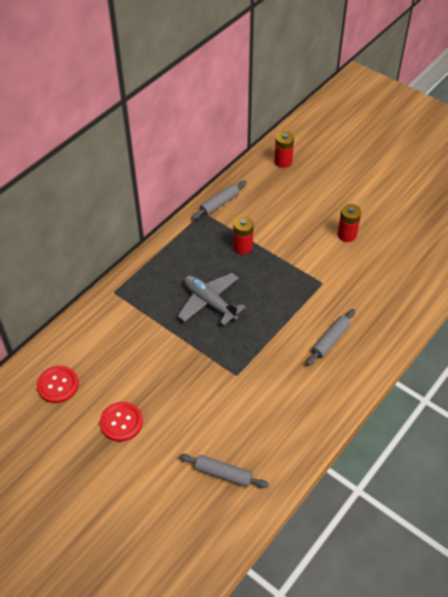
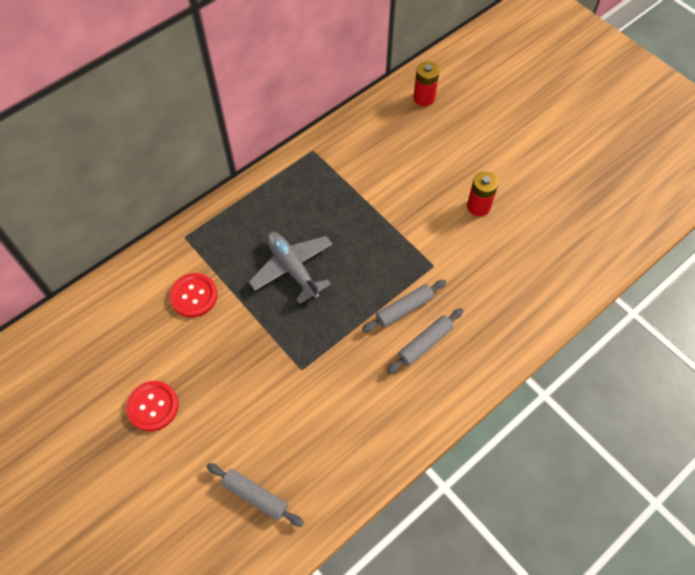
camera: 10 degrees right, 10 degrees up
(58, 385) = (92, 345): red button -> red button (194, 296)
(219, 203) = (335, 142): grey rolling pin -> grey rolling pin (404, 309)
(243, 247) = (349, 203): red battery -> none

